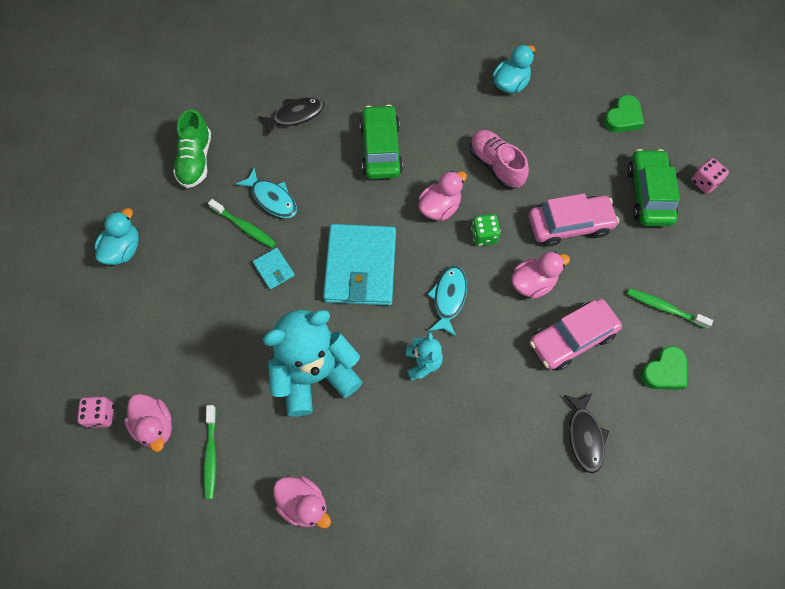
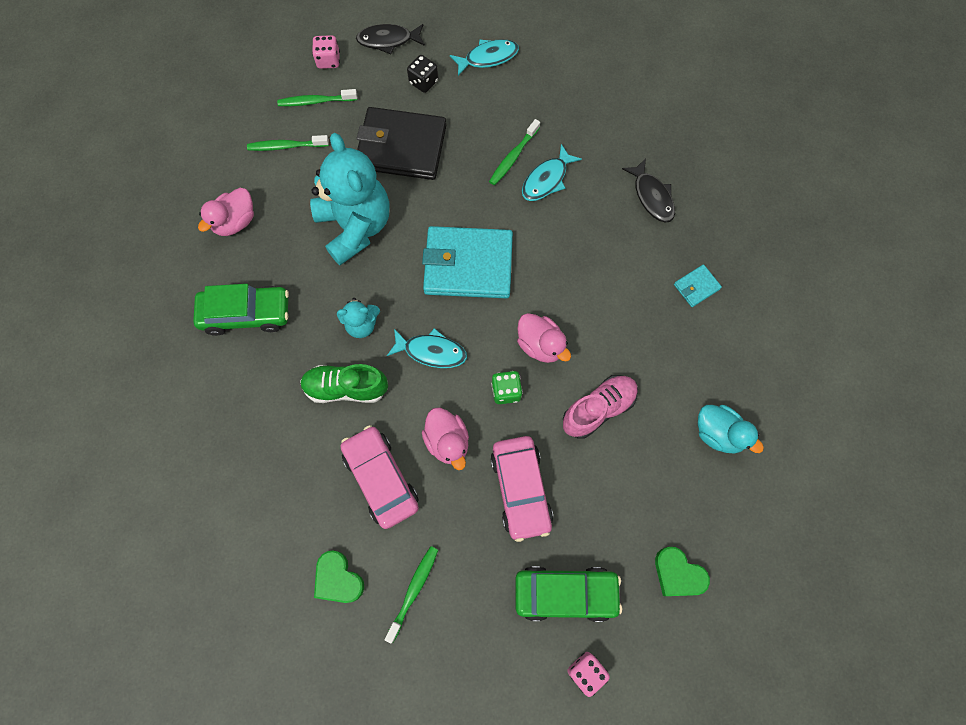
camera: 90 degrees right, 5 degrees up
(123, 249) = (488, 58): turquoise duck -> turquoise fish
(144, 312) = (423, 82): none -> black dice
(155, 426) = (315, 101): pink duck -> green toothbrush
(195, 160) = (589, 108): green shoe -> green shoe (346, 388)
(223, 332) = (401, 147): none -> black wallet
(274, 269) = (466, 185): turquoise wallet -> turquoise wallet (696, 287)
(381, 149) = (613, 284): green car -> green car (246, 314)
(584, 436) = (274, 482): black fish -> black fish (388, 40)

